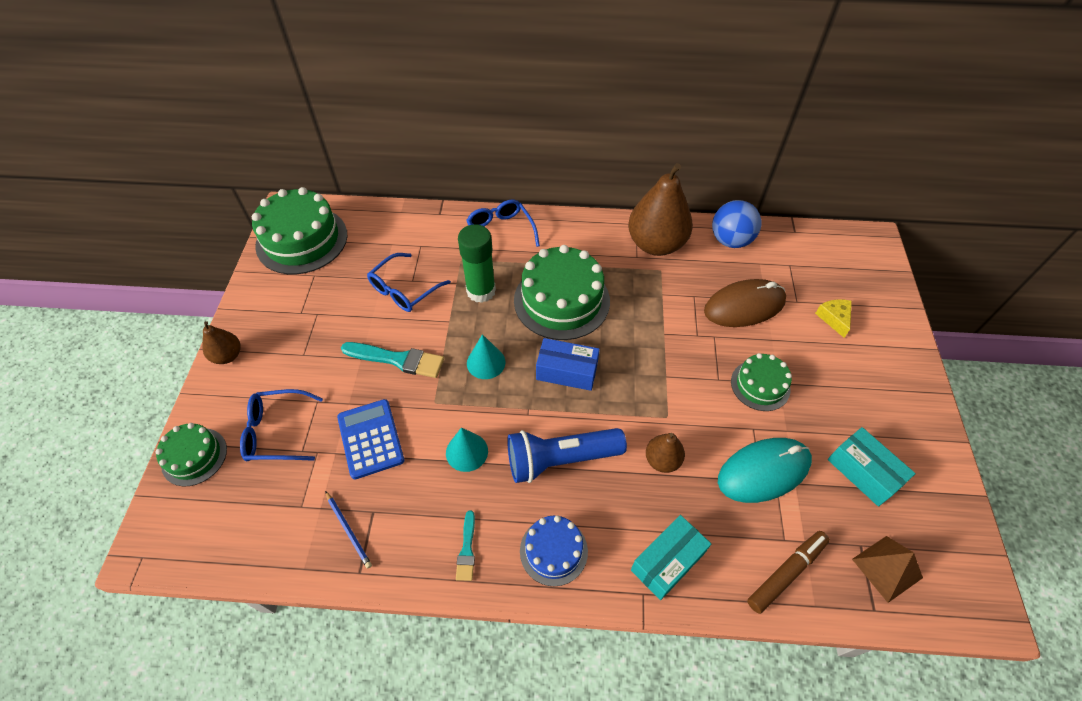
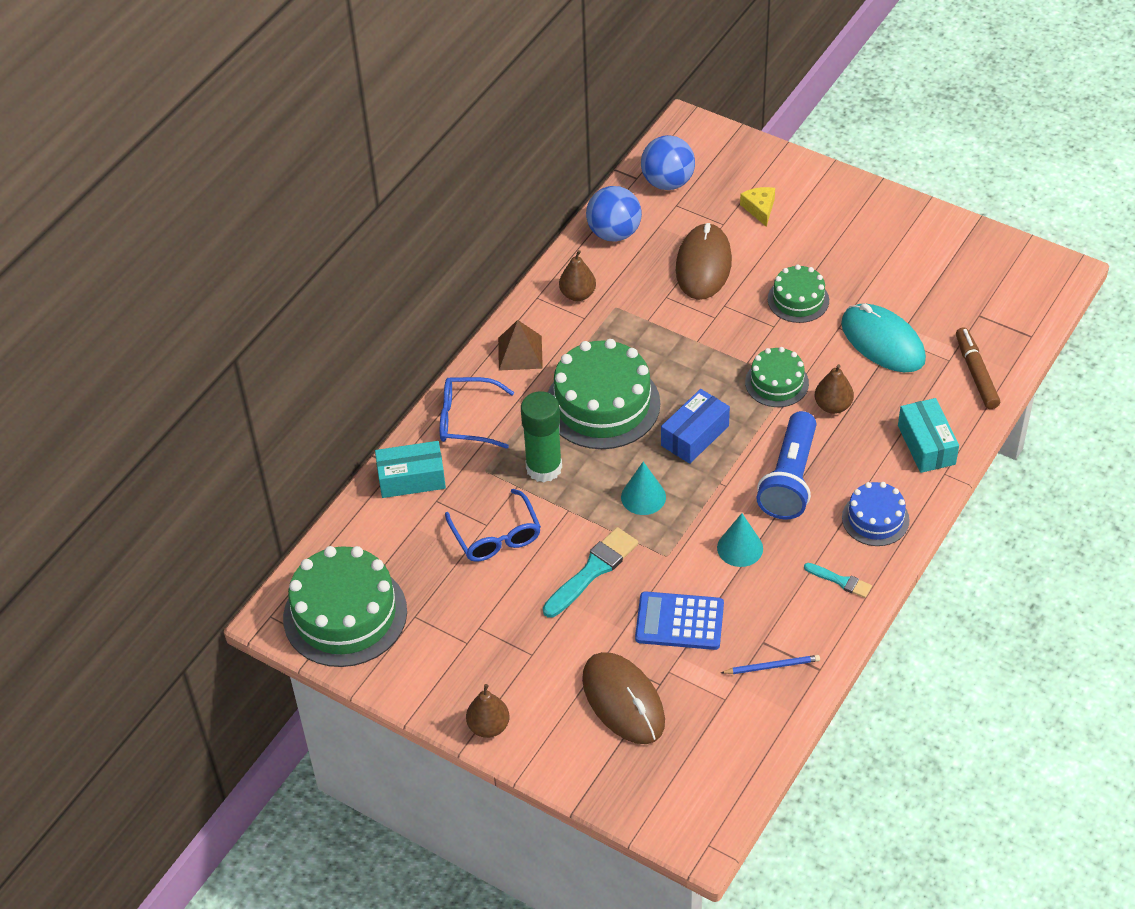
camera: 60 degrees left, 5 degrees down
(194, 456) = (612, 781): green cake -> green cake (777, 383)
(277, 432) = (623, 700): blue glasses -> brown mouse
(656, 244) = (578, 294): brown pear -> brown pear, size x0.49
(763, 471) = (882, 342): turquoise mouse -> turquoise mouse turned 45 degrees counterclockwise
(807, 251) = (667, 182): none -> blue ball
(834, 318) = (760, 209): yellow cheese -> yellow cheese turned 60 degrees clockwise
(863, 472) = (920, 277): turquoise box -> turquoise box (411, 479)
(887, 568) = (1004, 310): brown pyramid -> brown pyramid (520, 353)

